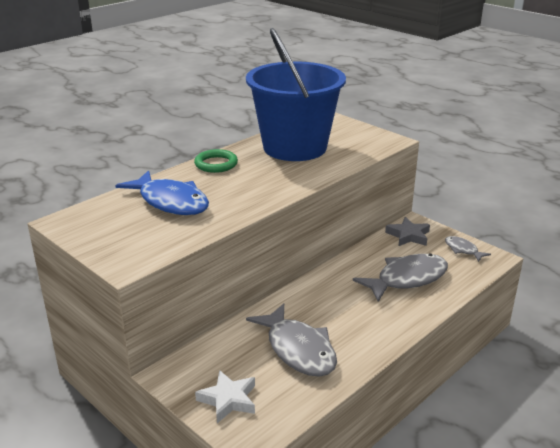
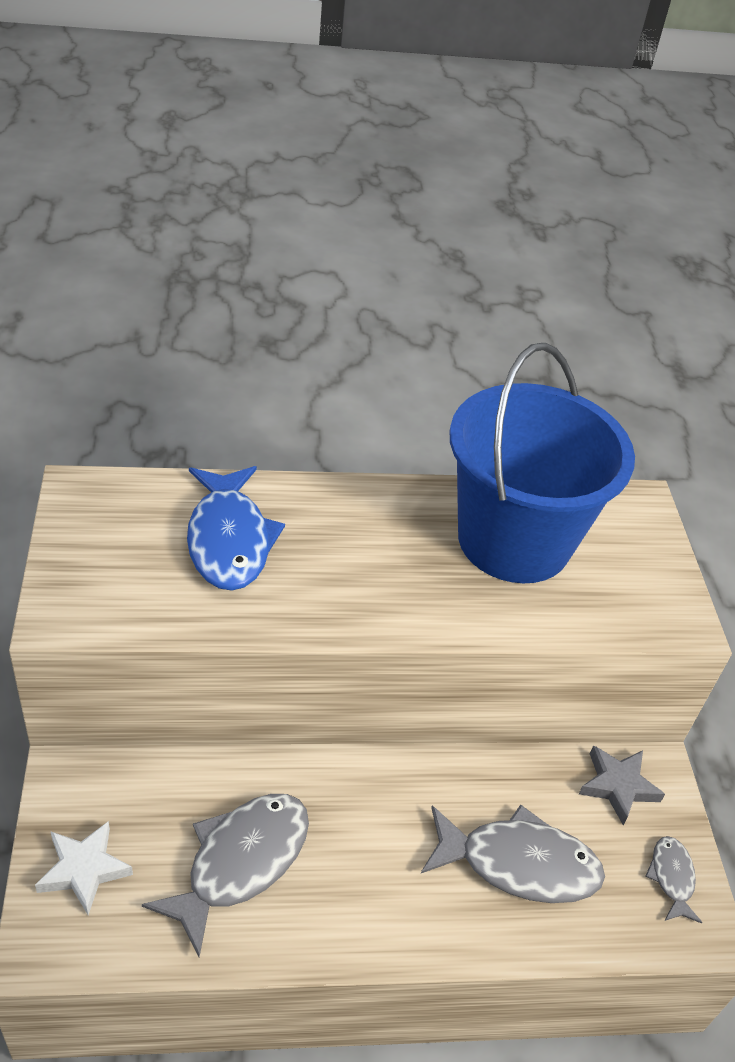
camera: 35 degrees right, 15 degrees up
(216, 164) = (366, 504): green ring -> none
(298, 349) = (240, 863): grey fish -> grey fish turned 150 degrees counterclockwise

